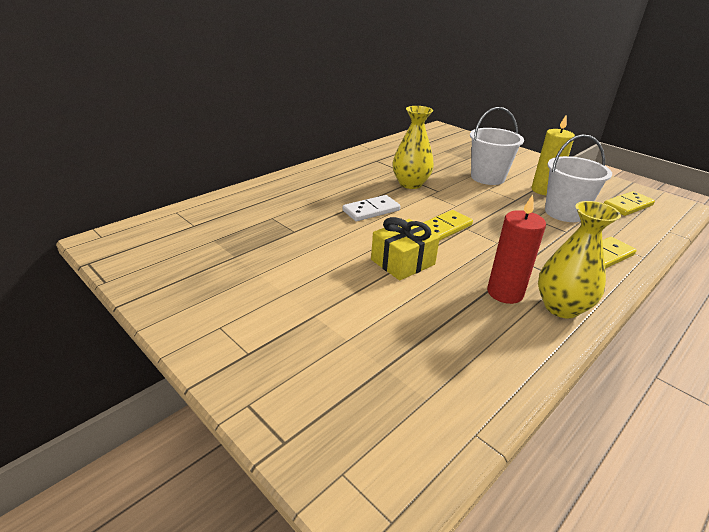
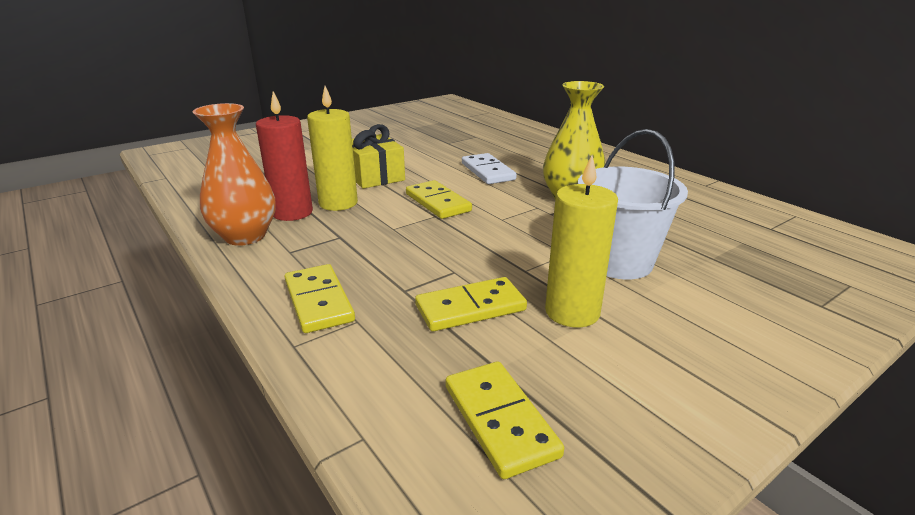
camera: 100 degrees right, 5 degrees down
(471, 272) = (338, 203): none -> yellow candle
(561, 307) = (245, 236): yellow vase -> orange vase
(564, 213) = (470, 308): white bucket -> yellow domino

